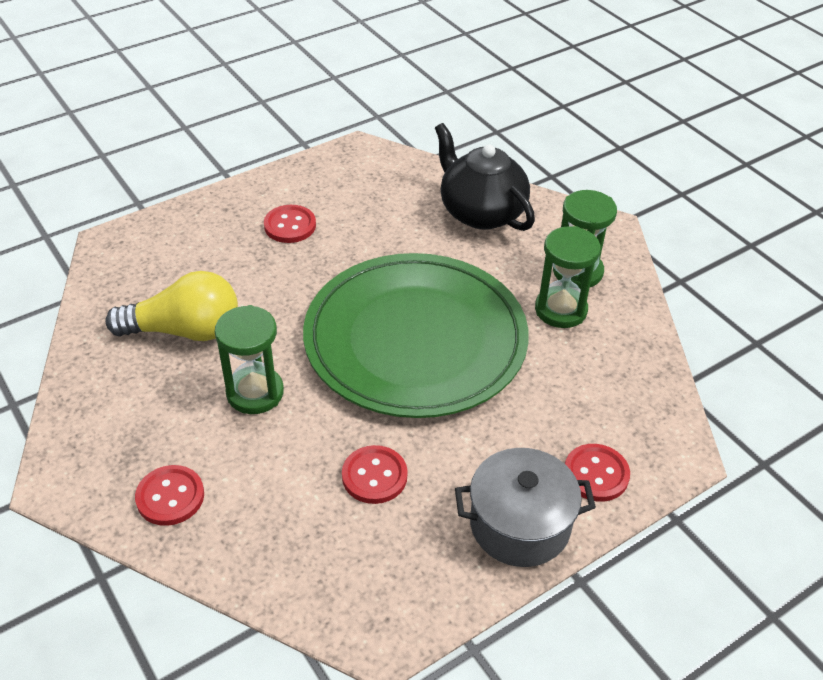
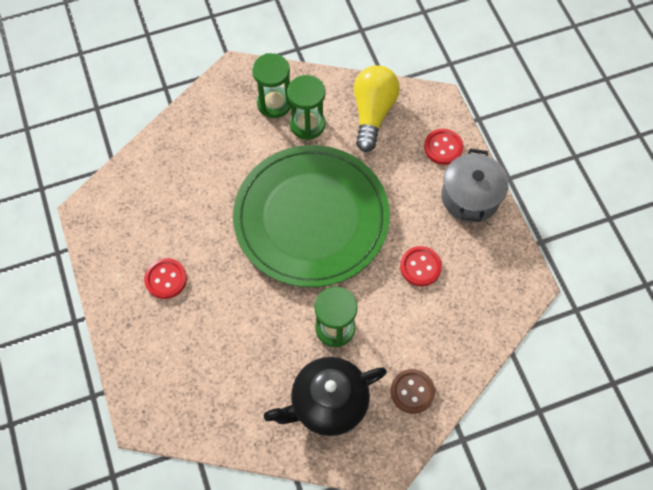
camera: 75 degrees left, 20 degrees up
(170, 497) = (412, 391): red button -> brown button
(185, 330) = (262, 369): yellow light bulb -> yellow light bulb (372, 113)
(481, 212) = (193, 144): black teapot -> black teapot (328, 402)

